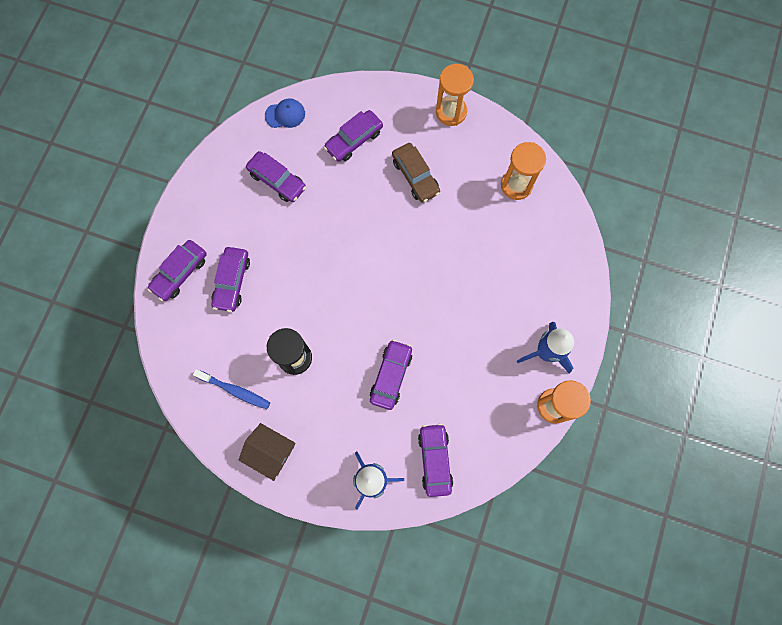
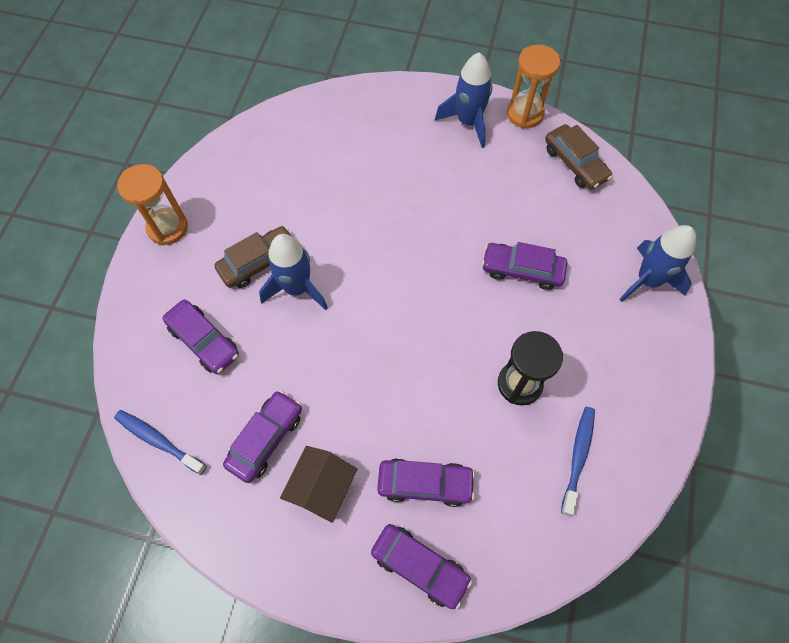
camera: 95 degrees left, 10 degrees down
(270, 452) = (646, 399): brown house -> brown house (322, 487)
(285, 114) = (158, 440): blue cap -> blue toothbrush
(390, 203) = (297, 288): none -> blue rocket
(435, 460) = (609, 218): purple car -> none
(495, 442) = (575, 163): none -> brown car
(516, 185) = (270, 155): orange hourglass -> none

